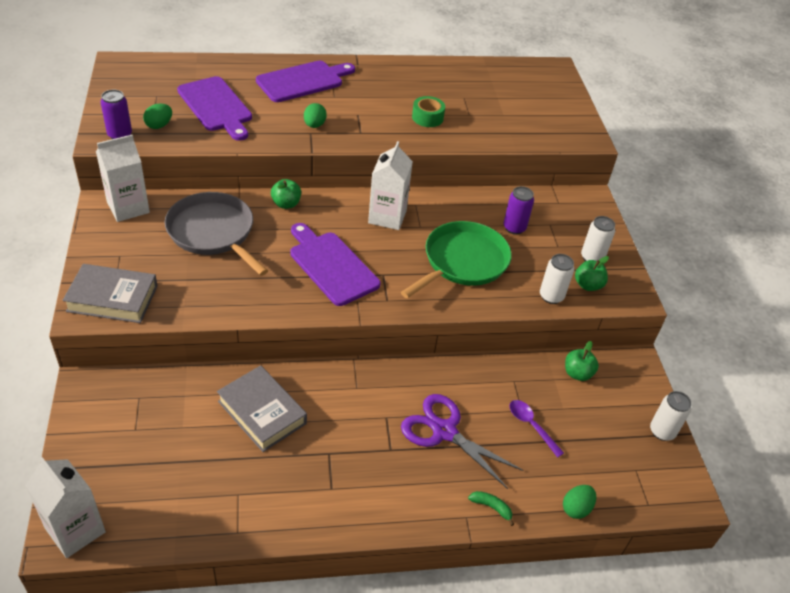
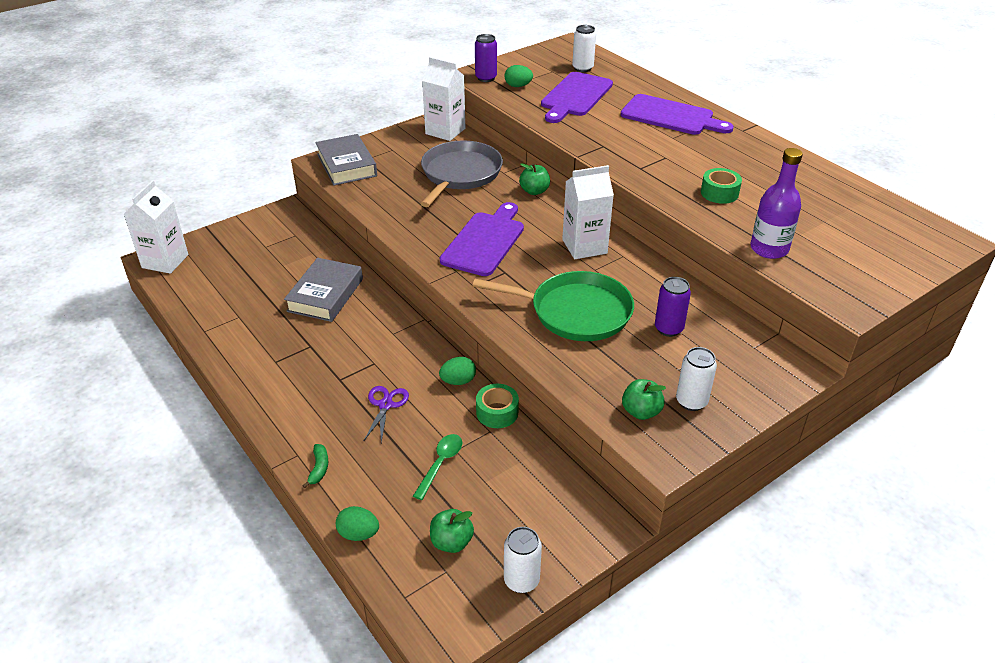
camera: 65 degrees right, 5 degrees down
(314, 125) = (616, 144): green egg -> green egg (458, 381)
(444, 431) = (385, 405): purple scissors -> purple scissors, size x0.57
(497, 367) = (497, 412): none -> green tape
(509, 135) = (769, 249): none -> purple bottle
(531, 426) = (440, 464): purple spoon -> green spoon
(551, 296) = (592, 389): white can -> white can (582, 68)
(577, 373) = (545, 477): green apple -> green apple (451, 542)

